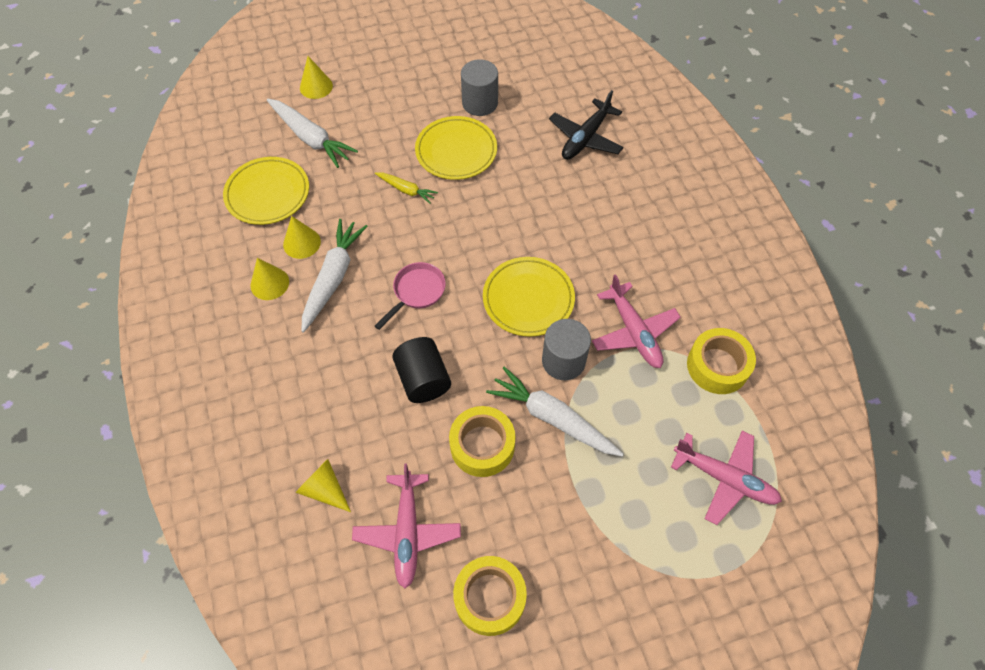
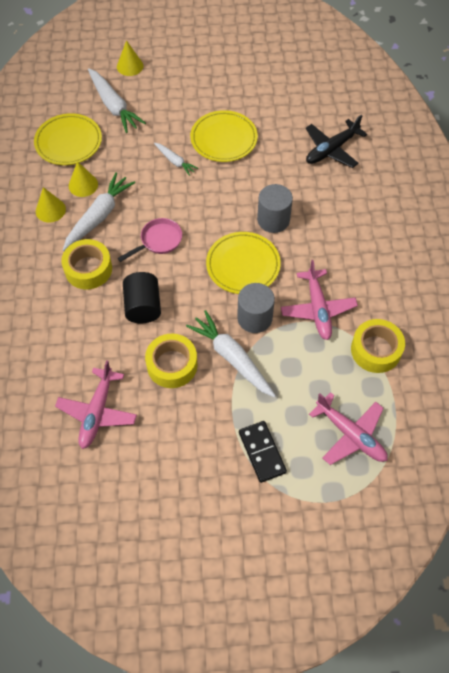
camera: 15 degrees right, 0 degrees up
(324, 489) = (47, 367): yellow cone -> none
(406, 190) = (175, 161): yellow carrot -> white carrot
(480, 103) = (255, 104): grey cylinder -> grey cylinder (273, 220)
(490, 598) = (142, 473): yellow tape -> yellow tape (88, 269)
(628, 530) = (262, 452): none -> black domino

